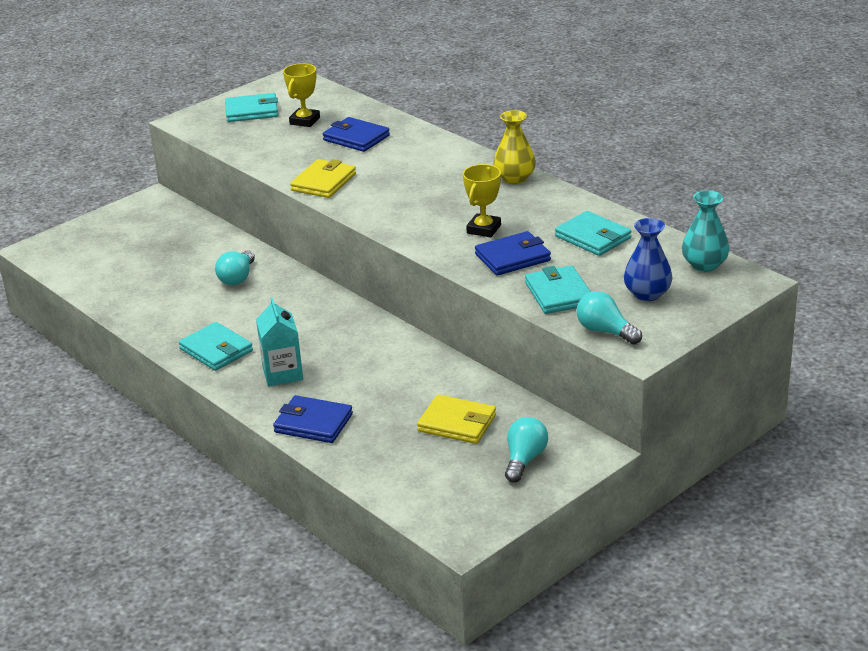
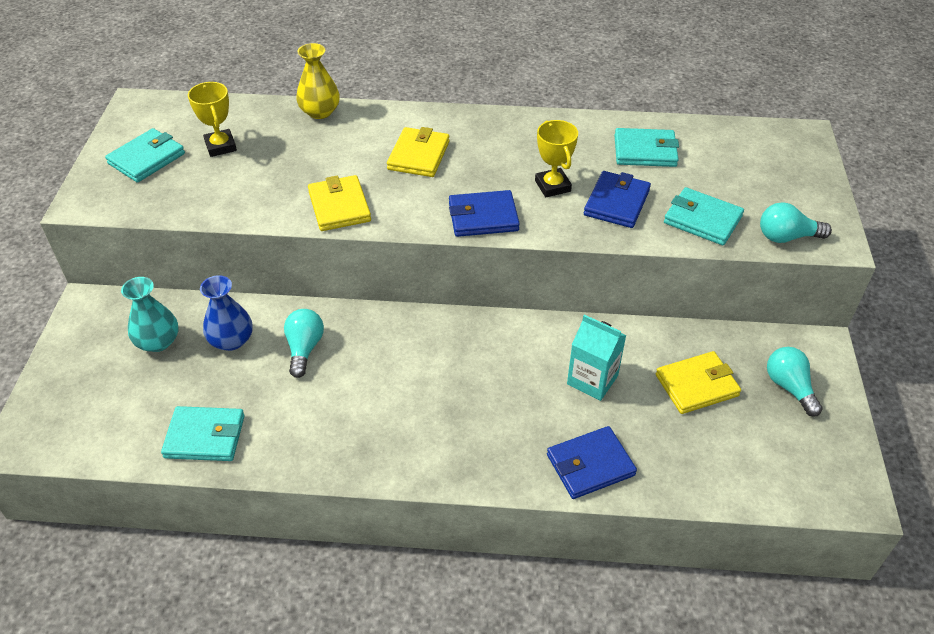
camera: 45 degrees left, 15 degrees up
(216, 350) = (394, 443): turquoise wallet -> turquoise wallet (205, 436)
(237, 278) = (304, 349): turquoise light bulb -> turquoise light bulb turned 150 degrees counterclockwise
(282, 373) = (491, 429): turquoise carton -> turquoise carton (592, 380)
(356, 138) = (300, 143): blue wallet -> blue wallet (483, 217)
(421, 175) = (418, 155): none -> yellow wallet
(514, 178) = (502, 122): yellow vase -> yellow vase (320, 112)
(647, 294) = (760, 184): blue vase -> blue vase (231, 340)
(704, 265) = (755, 136): turquoise vase -> turquoise vase (158, 341)

